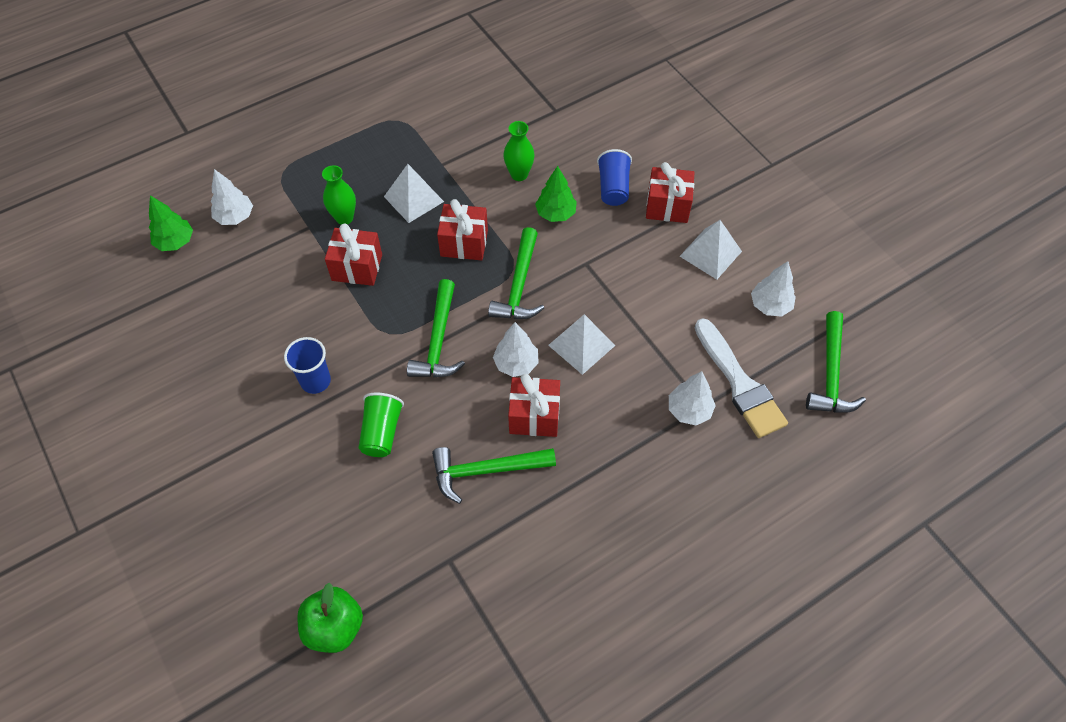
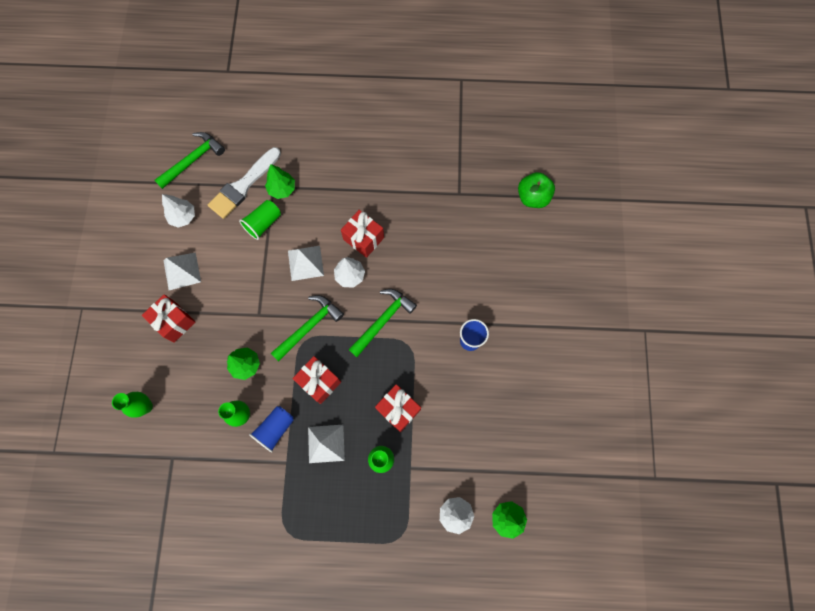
camera: 145 degrees left, 15 degrees up
(381, 432) = (451, 283): green cup -> green cup (263, 223)
(486, 471) = (410, 225): green hammer -> none
(613, 188) = (194, 359): blue cup -> blue cup (275, 429)
(620, 130) = (146, 406): none -> green vase
(689, 410) = (282, 189): white tree -> green tree
(739, 383) = (243, 186): white brush -> white brush turned 150 degrees counterclockwise

